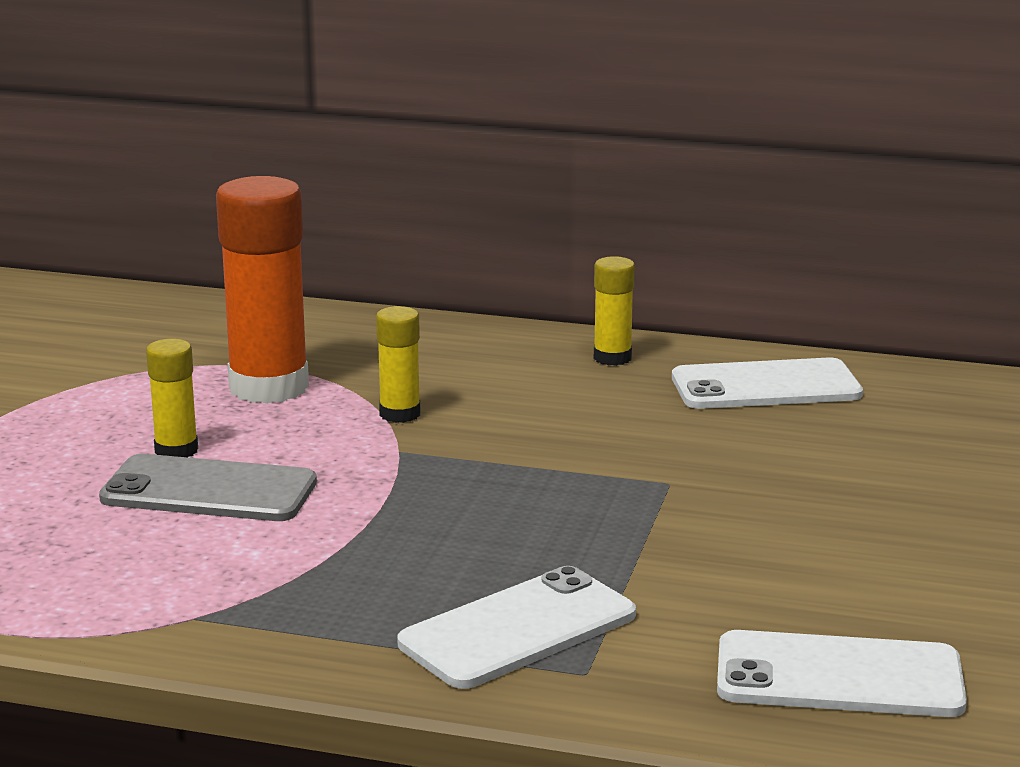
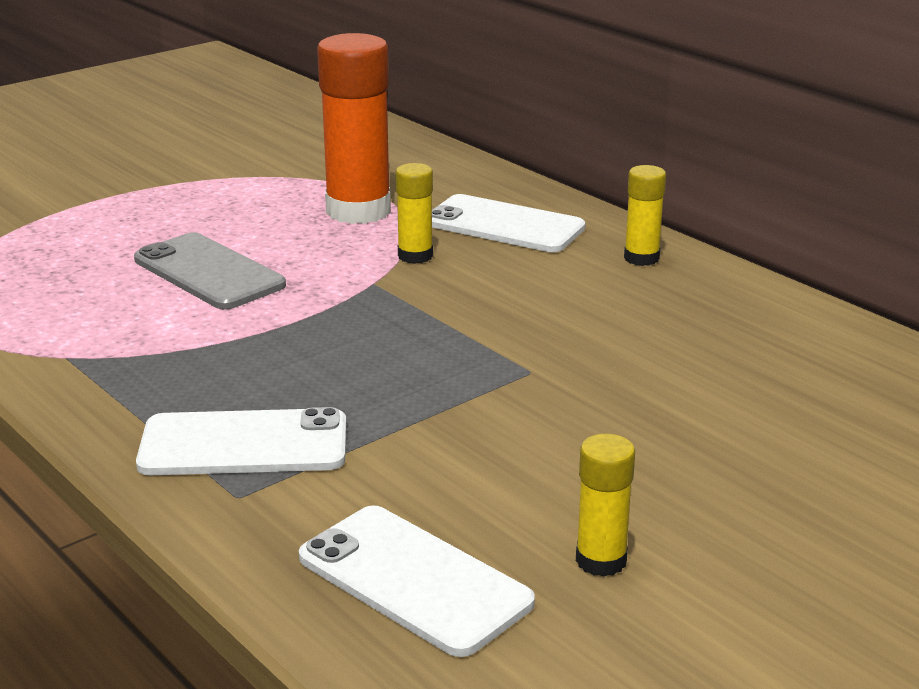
camera: 35 degrees right, 5 degrees up
(176, 450) = (232, 238): yellow glue stick -> yellow glue stick (601, 560)
(766, 386) = (735, 318): white phone -> white phone (504, 225)

